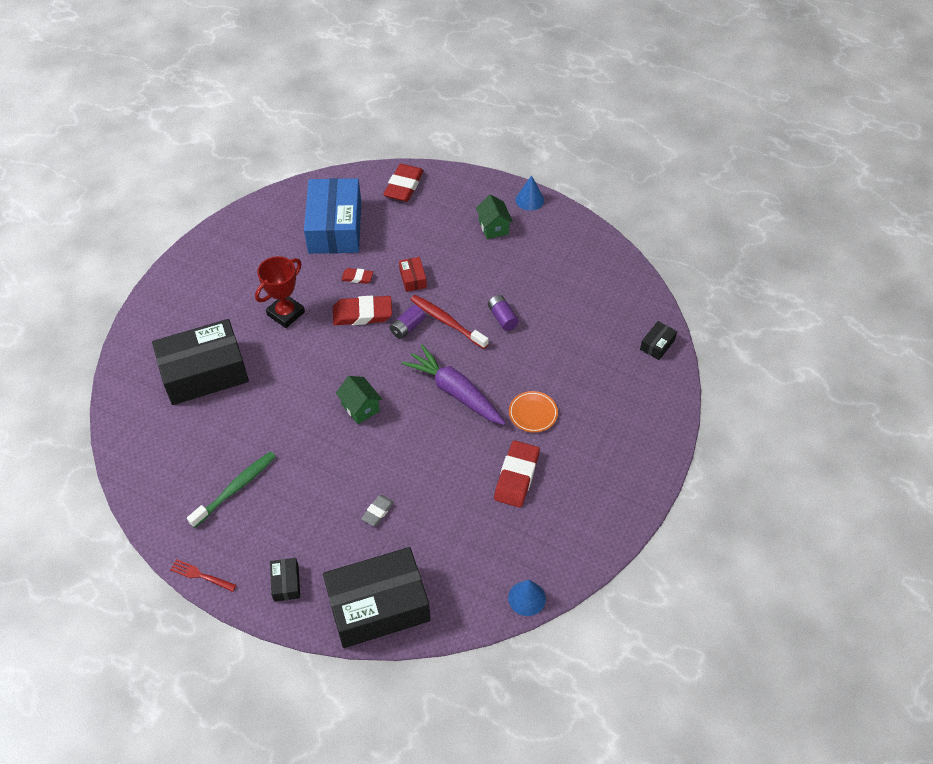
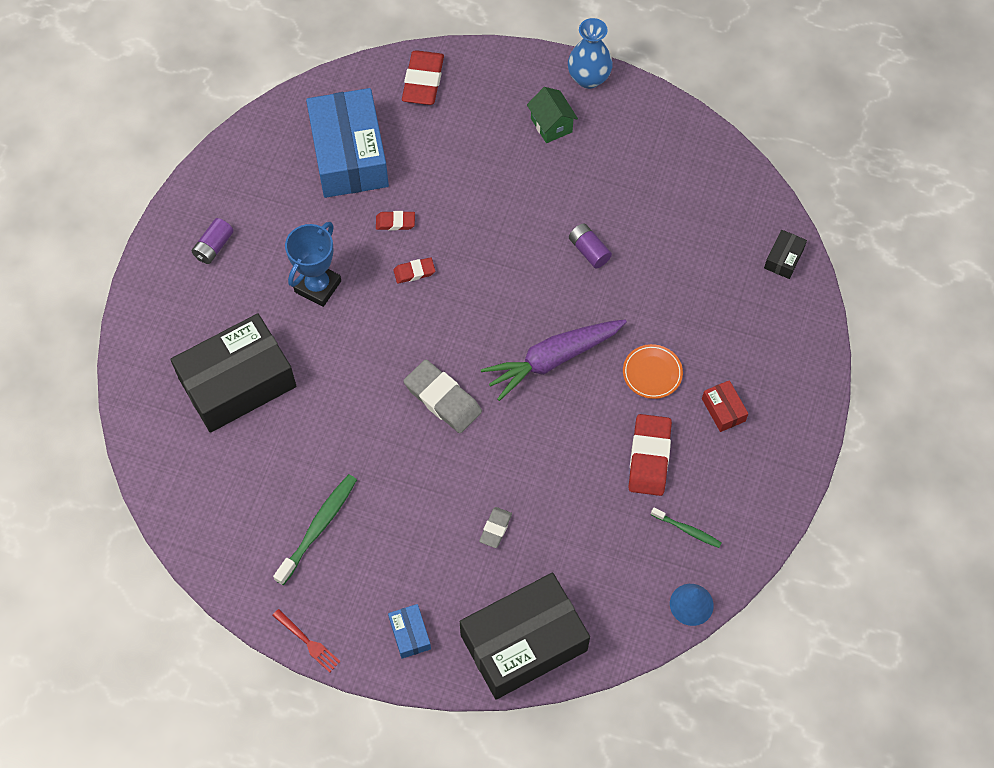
camera: 10 degrees left, 10 degrees up
(201, 575) = (307, 642): red fork -> red fork turned 150 degrees counterclockwise
(286, 313) = (318, 286): red trophy -> blue trophy
(286, 583) = (410, 634): black box -> blue box
(360, 408) = (442, 399): green house -> grey eraser
(362, 314) = (414, 272): red eraser -> red eraser, size x0.53
(407, 327) = (474, 282): purple battery -> purple battery (214, 247)
(413, 279) = (466, 213): red box -> red box (723, 410)
(446, 322) = (521, 267): red toothbrush -> none
(455, 392) = (552, 360): purple carrot -> purple carrot turned 60 degrees counterclockwise
(529, 200) = (588, 78): blue cone -> blue vase
(536, 538) = (687, 530): none -> green toothbrush

